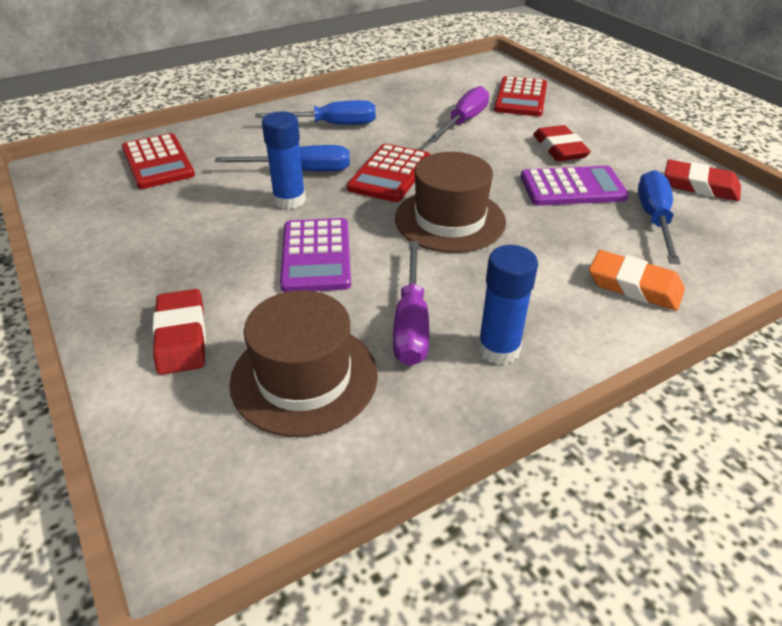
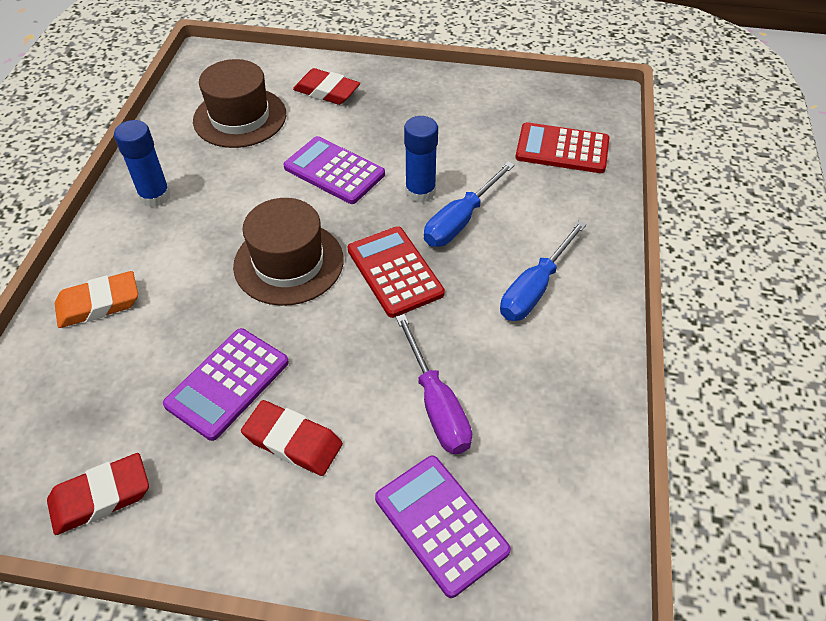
camera: 130 degrees right, 10 degrees up
(411, 323) = (221, 175): purple screwdriver -> none
(521, 98) = (441, 524): red calculator -> purple calculator
(654, 219) = (123, 397): blue screwdriver -> none

